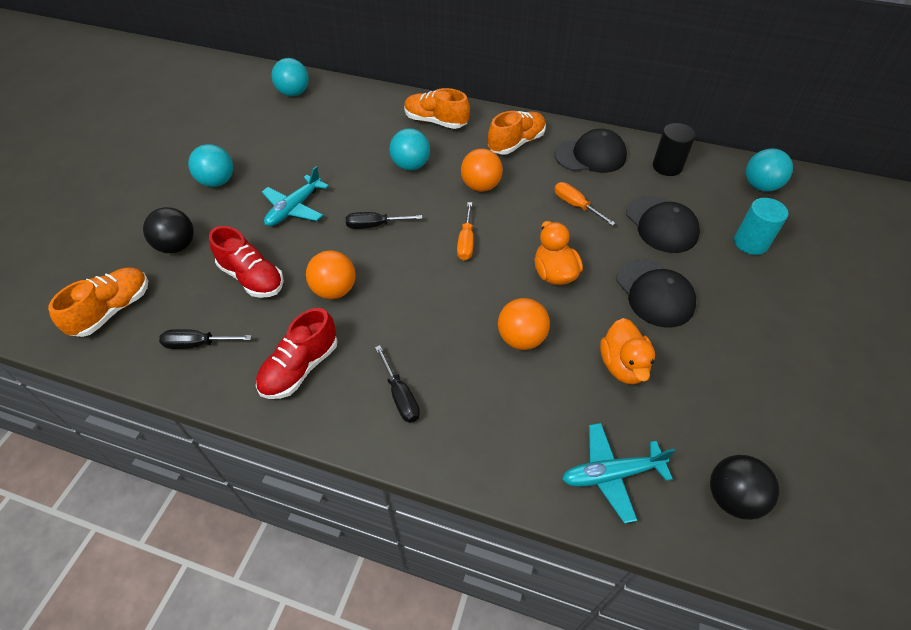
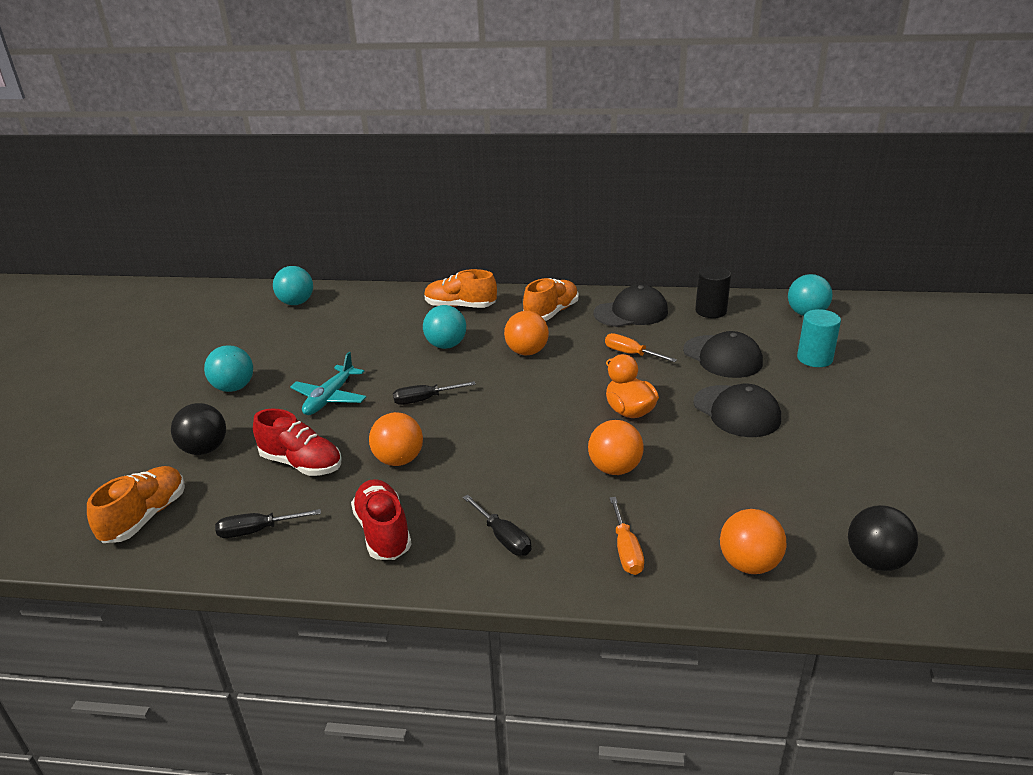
camera: 10 degrees left, 20 degrees down
(300, 368) = (383, 532): red shoe -> red shoe turned 135 degrees clockwise
(466, 242) = (528, 399): orange screwdriver -> orange screwdriver (626, 550)
(611, 474) = (749, 564): turquoise plane -> orange ball
(623, 365) = (727, 474): orange duck -> none

